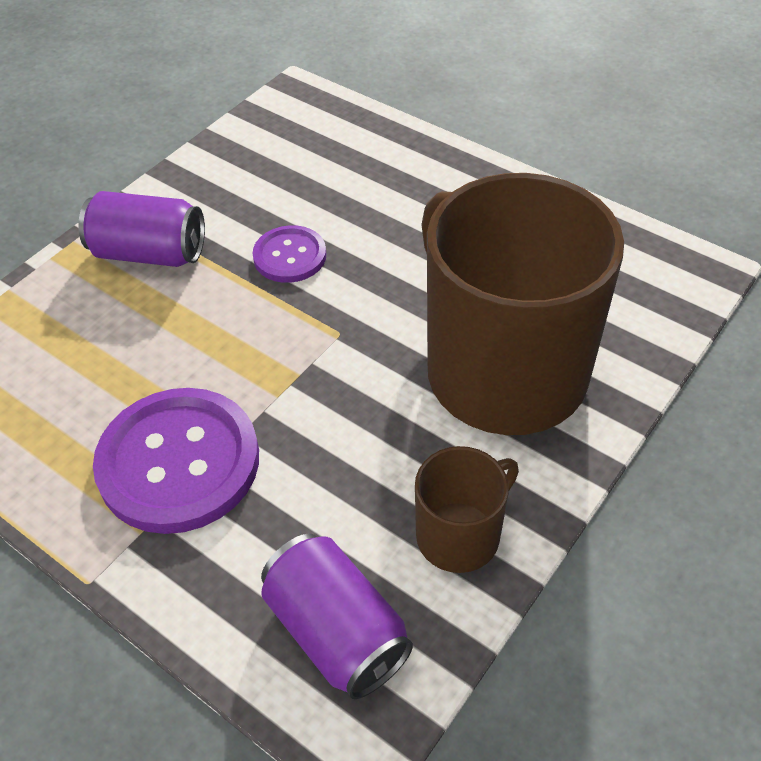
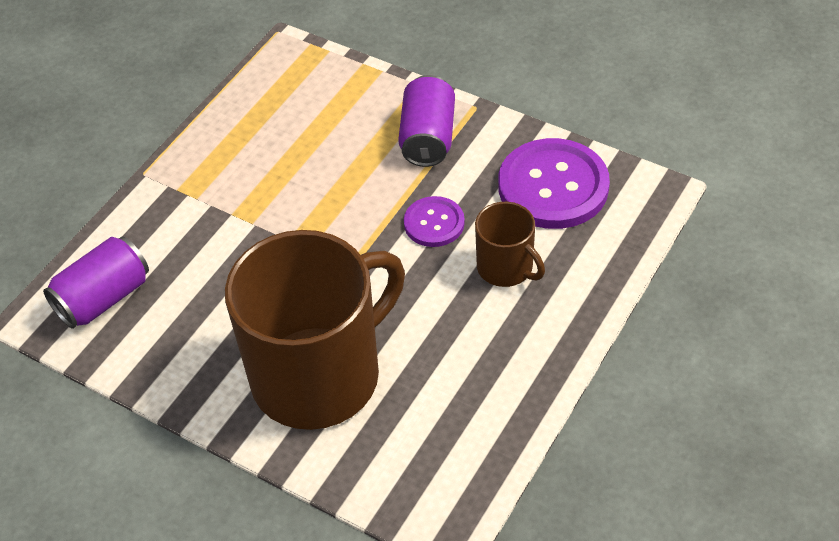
camera: 85 degrees right, 0 degrees up
(179, 462) = (230, 197): purple button -> purple button (553, 186)
(460, 535) = (170, 357): brown mug -> brown mug (506, 267)

